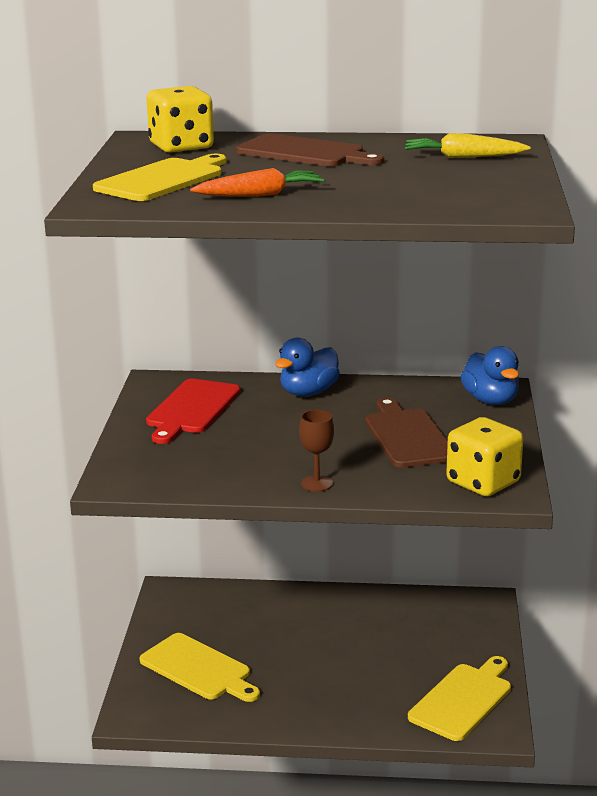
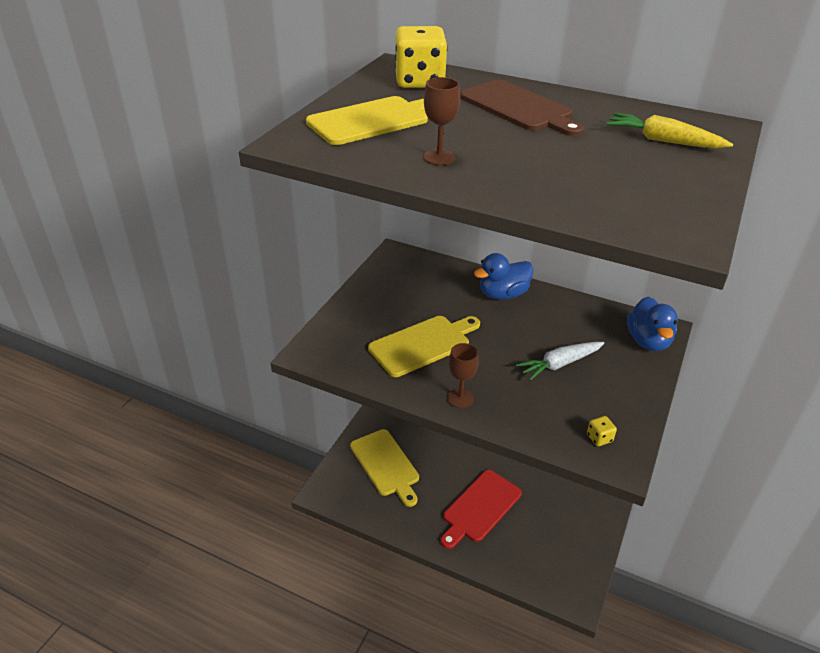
camera: 20 degrees right, 15 degrees up
(191, 409) = (406, 290): red cutting board -> red cutting board (480, 508)
(260, 195) = (439, 157): orange carrot -> brown goblet
(408, 436) = (559, 364): brown cutting board -> white carrot
(463, 700) = (561, 557): yellow cutting board -> yellow cutting board (423, 344)
(483, 482) = (599, 438): yellow dice -> yellow dice, size x0.41

